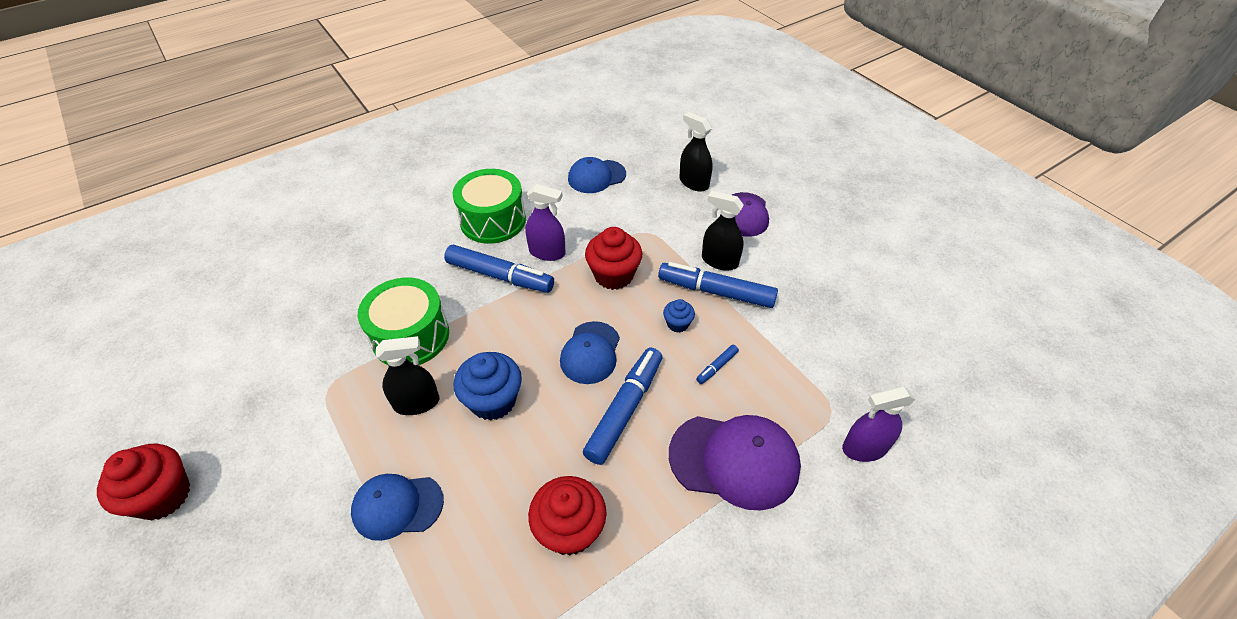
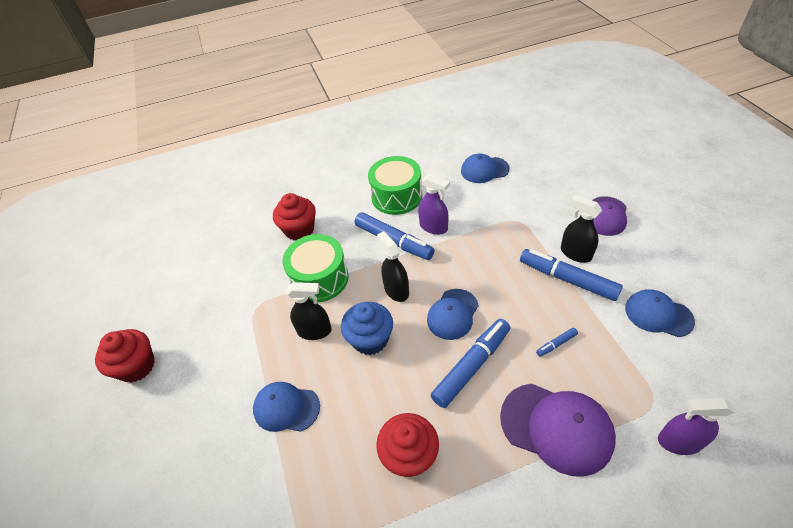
camera: 20 degrees right, 0 degrees up
(613, 275) = (483, 253): red cupcake -> red cupcake (299, 230)
(677, 324) = (529, 302): blue cupcake -> none
(694, 183) = (565, 183): black spray bottle -> black spray bottle (396, 290)
(819, 316) = (658, 314): none -> blue cap

